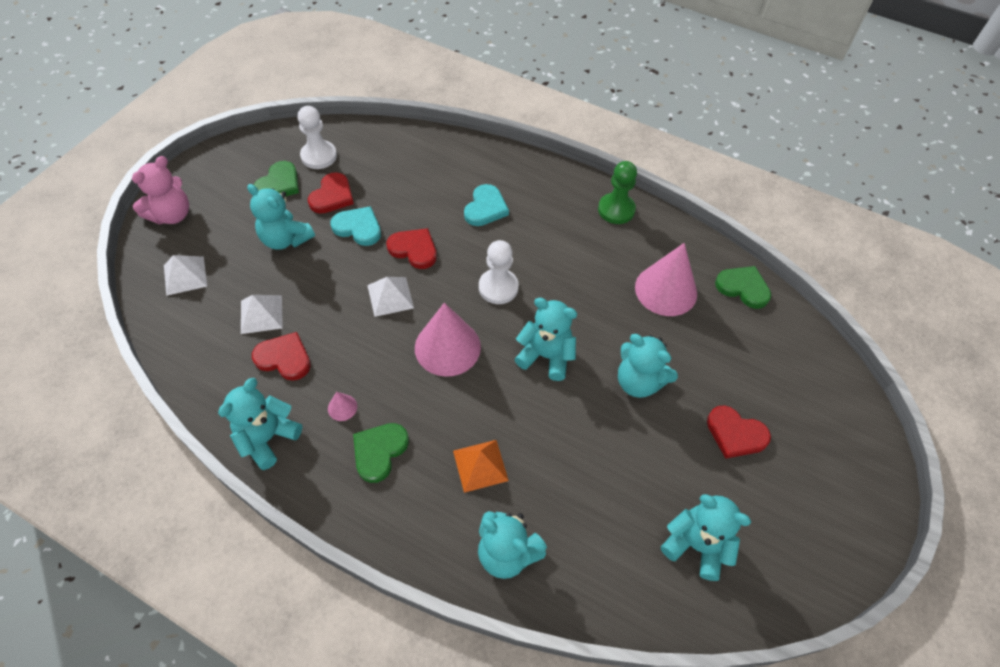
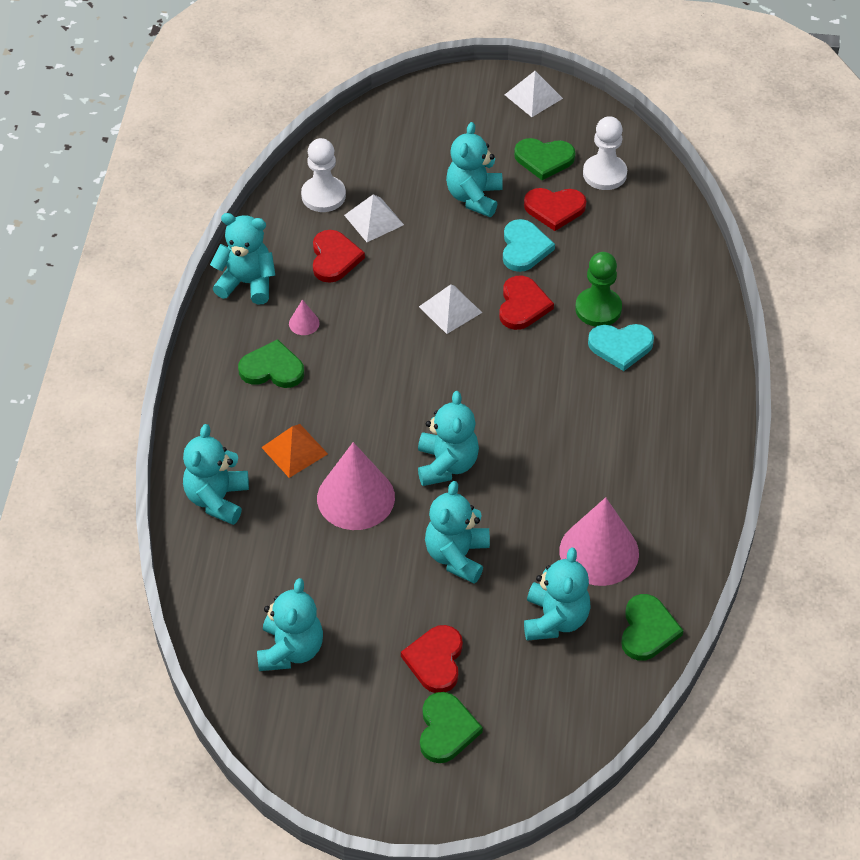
camera: 70 degrees right, 5 degrees down
(172, 215) = (452, 99): pink teddy bear -> none
(185, 275) = (386, 144): white pyramid -> white pyramid (533, 96)
(447, 347) = (413, 378): pink cone -> pink cone (355, 497)
(498, 287) = (513, 395): white pawn -> white pawn (323, 196)
(616, 210) = (696, 471): green pawn -> green pawn (598, 309)
(718, 339) = (555, 619): none -> turquoise teddy bear
(803, 450) = (446, 730): none -> green heart

